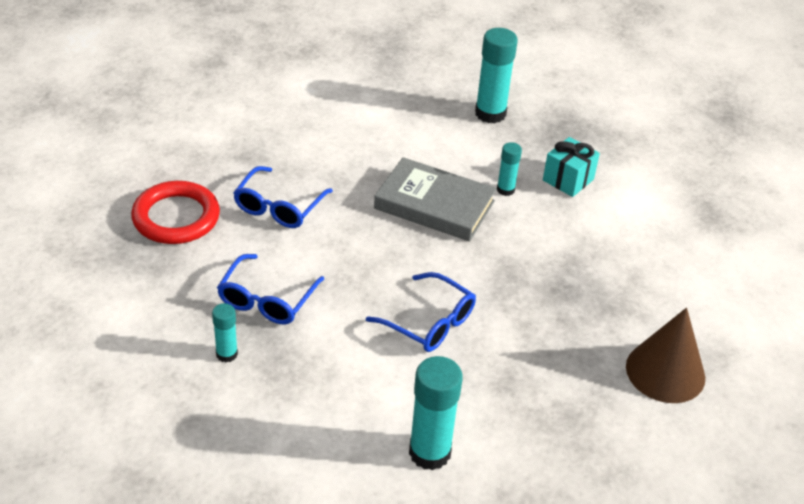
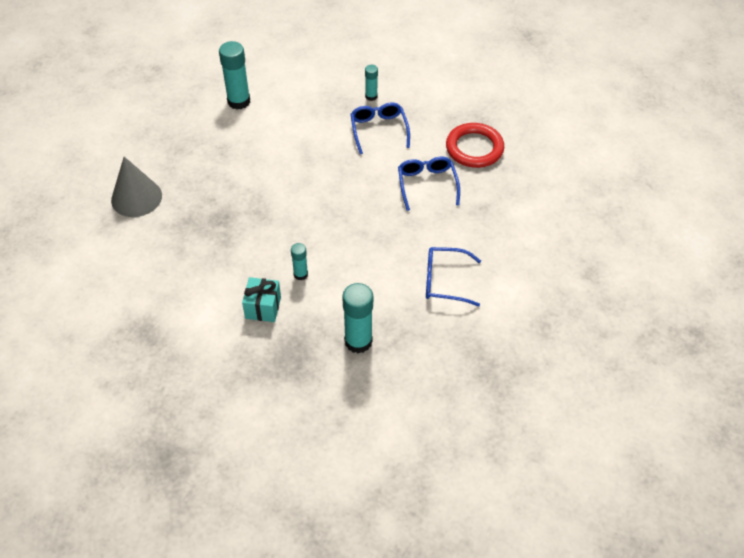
camera: 150 degrees right, 10 degrees up
(430, 323) = (283, 160): blue glasses -> blue glasses (444, 281)
(434, 205) = (337, 237): grey book -> none
(665, 372) = (136, 197): brown cone -> grey cone

